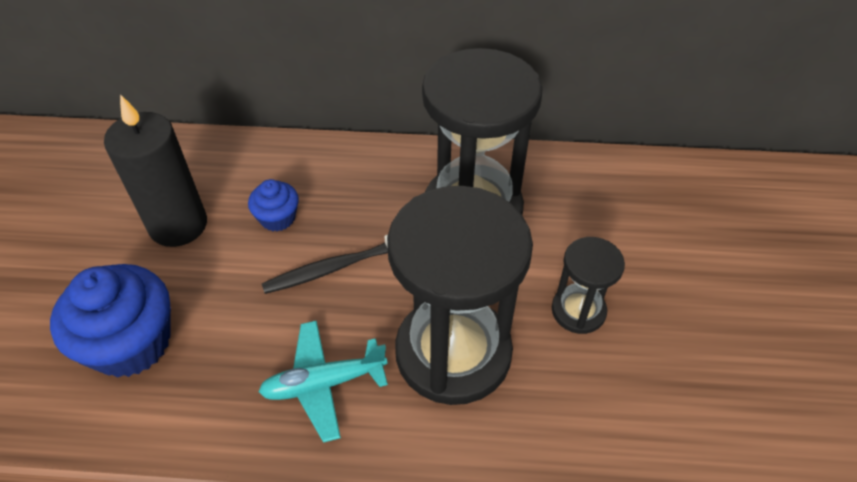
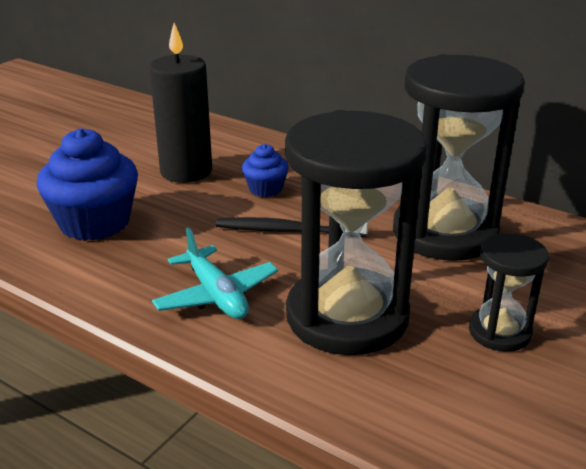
camera: 30 degrees right, 20 degrees down
(324, 383) = (216, 295): turquoise plane -> turquoise plane turned 135 degrees counterclockwise

